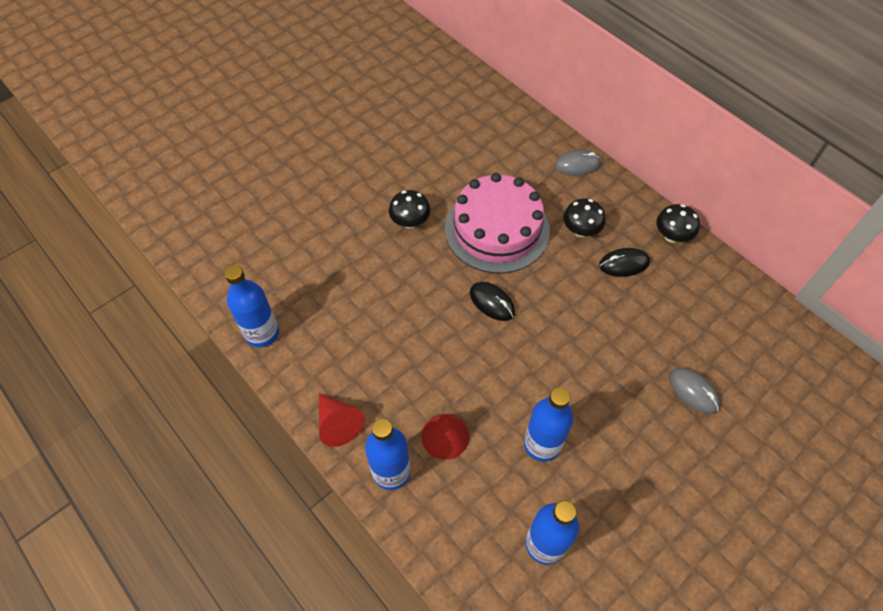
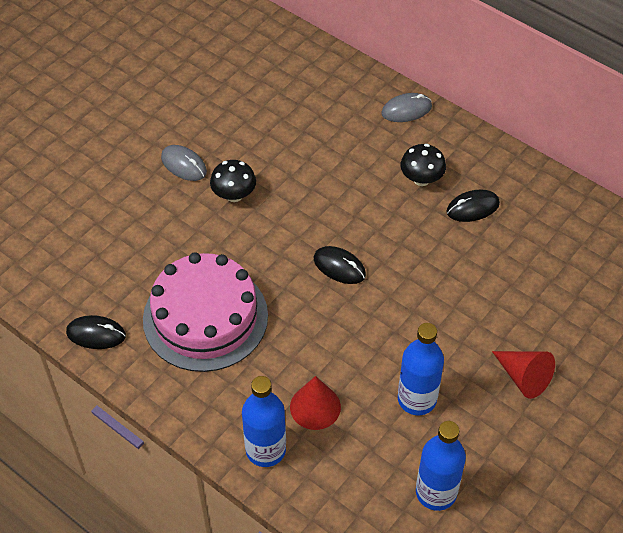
camera: 10 degrees left, 5 degrees down
(262, 333) = (96, 334): blue bottle -> black mouse
(338, 423) = (199, 412): red cone -> red cone (523, 377)
(497, 229) = (331, 190): pink cake -> pink cake (205, 317)
(672, 236) = (519, 172): black mushroom -> none
(693, 391) = (563, 325): grey mouse -> grey mouse (184, 165)

